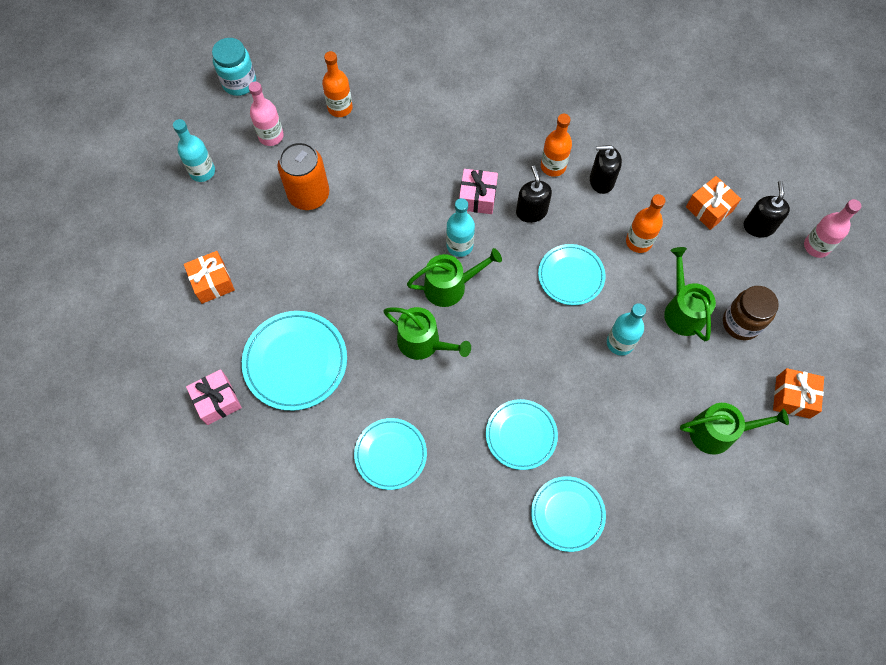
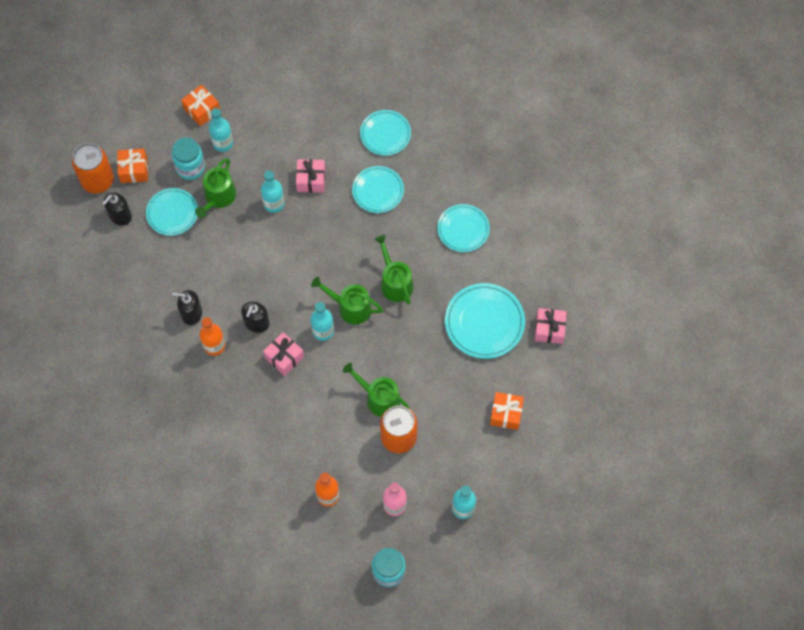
camera: 145 degrees left, 0 degrees up
(571, 276) = (268, 263): turquoise plate -> turquoise plate (172, 213)
(601, 181) = (191, 313): black soap dispenser -> black soap dispenser turned 150 degrees clockwise
(604, 397) = (311, 180): none -> pink gift
(638, 242) = (205, 256): orange bottle -> none
(709, 209) = (139, 247): orange gift -> orange gift (134, 170)
(718, 432) = (263, 120): green watering can -> green watering can (379, 398)
(734, 374) = (223, 143): none -> turquoise bottle
(741, 323) = (190, 167): brown jar -> turquoise jar
(816, 246) = (97, 180): pink bottle -> orange can

